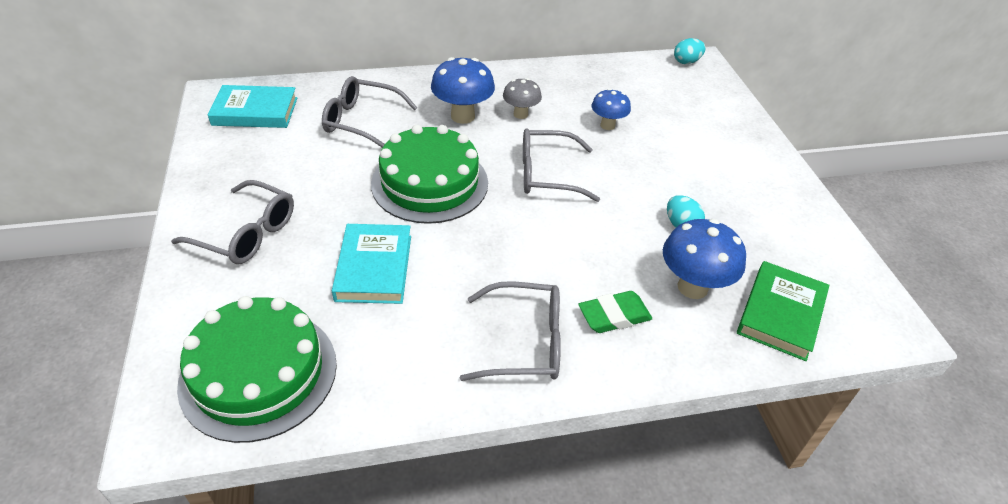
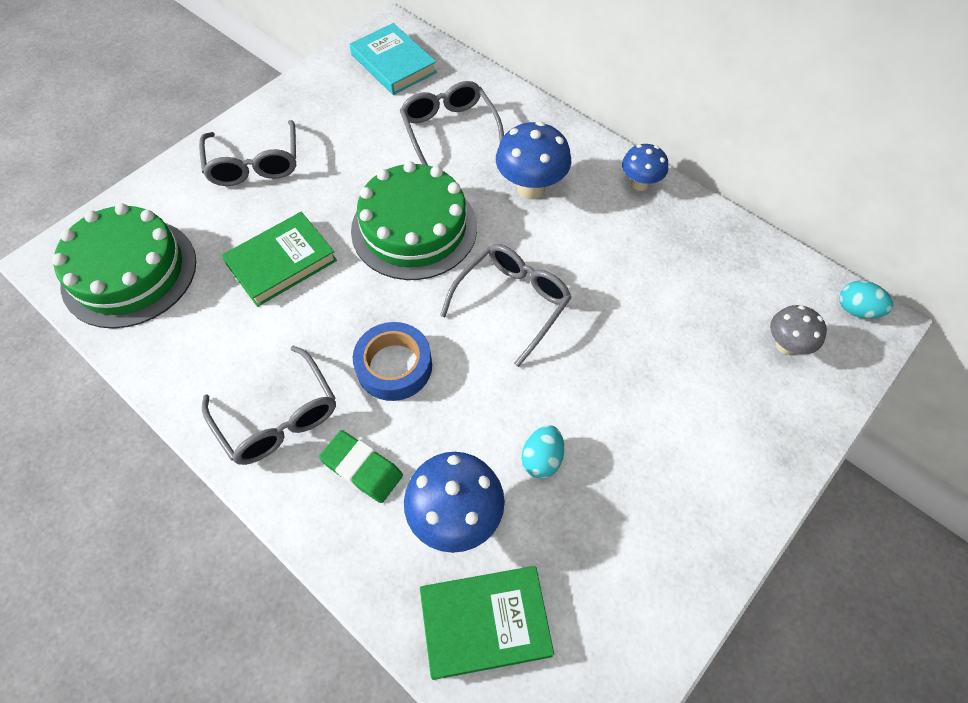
camera: 55 degrees right, 15 degrees up
(374, 267) = (281, 262): turquoise book -> green book
(520, 114) = (582, 227): grey mushroom -> grey mushroom (785, 345)
(542, 255) = (394, 366): none -> blue tape
(548, 174) = (511, 304): grey glasses -> grey glasses turned 75 degrees clockwise
(607, 125) = (643, 305): blue mushroom -> blue mushroom (639, 184)

